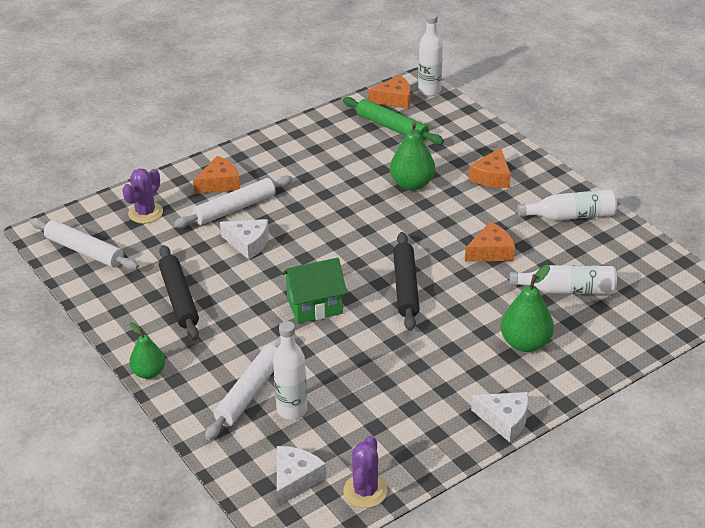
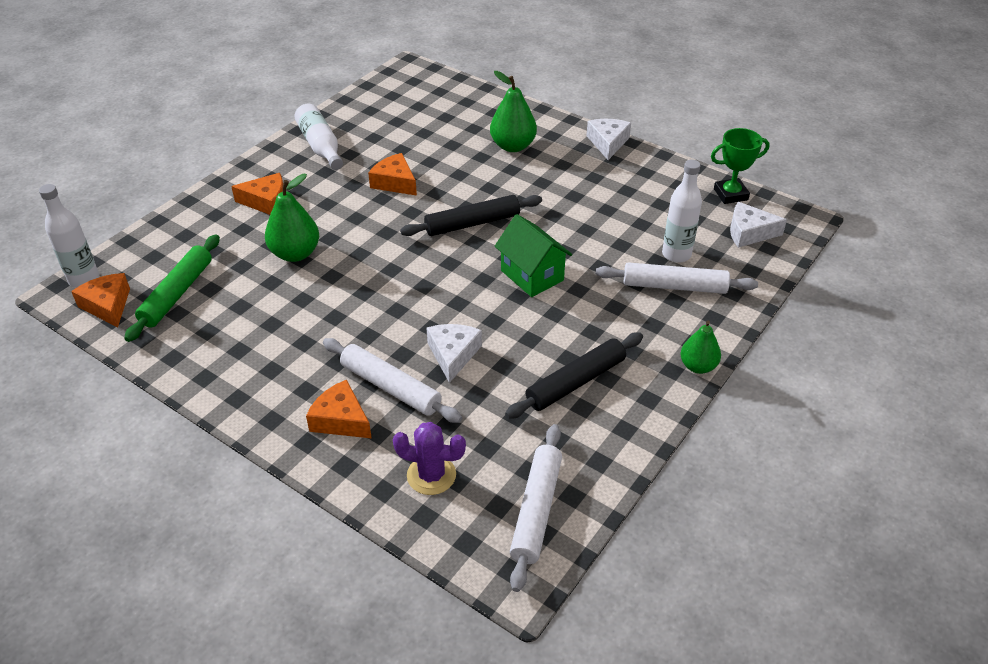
camera: 110 degrees left, 5 degrees up
(365, 491) = (730, 194): purple cactus -> green trophy
(567, 290) = (432, 135): white bottle -> none

